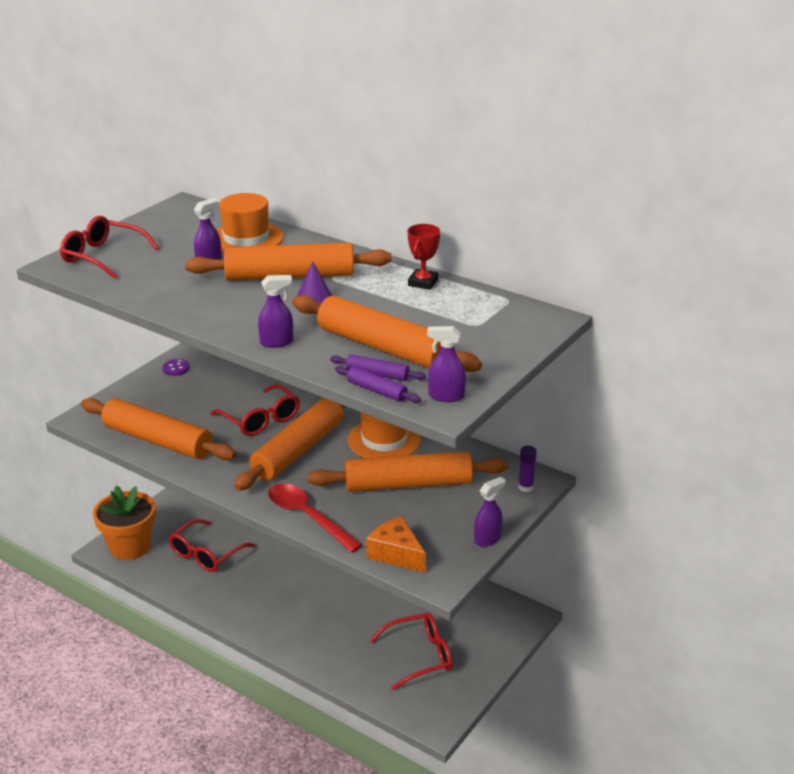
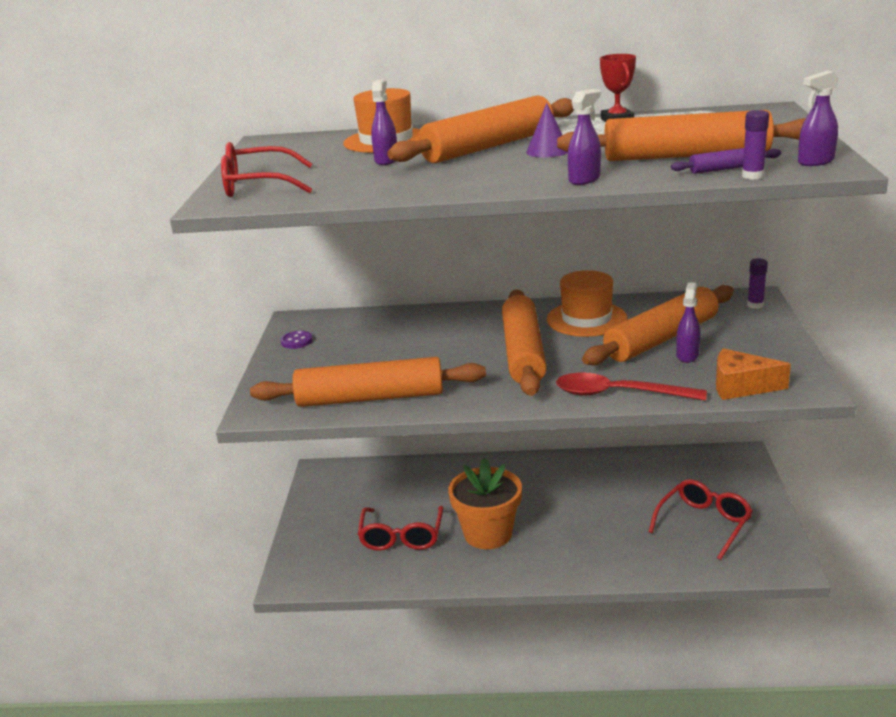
camera: 30 degrees left, 5 degrees down
(130, 546) = (312, 566): orange flower pot -> orange flower pot (488, 534)
(261, 419) = (449, 346): red glasses -> none
(376, 391) = (752, 176): purple rolling pin -> purple glue stick
(487, 539) = (791, 347): purple spray bottle -> purple spray bottle (687, 355)

